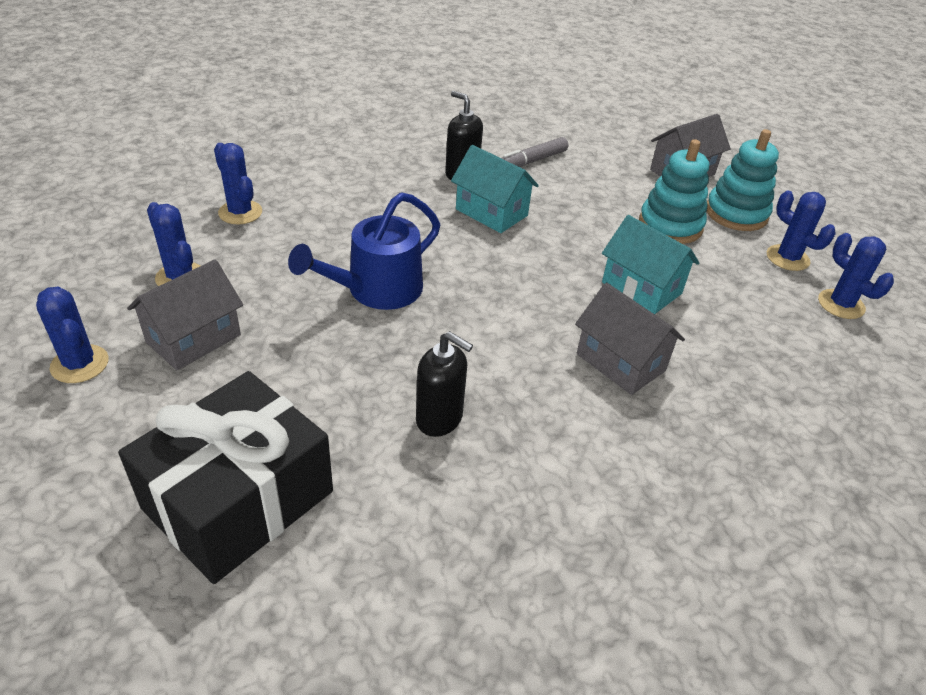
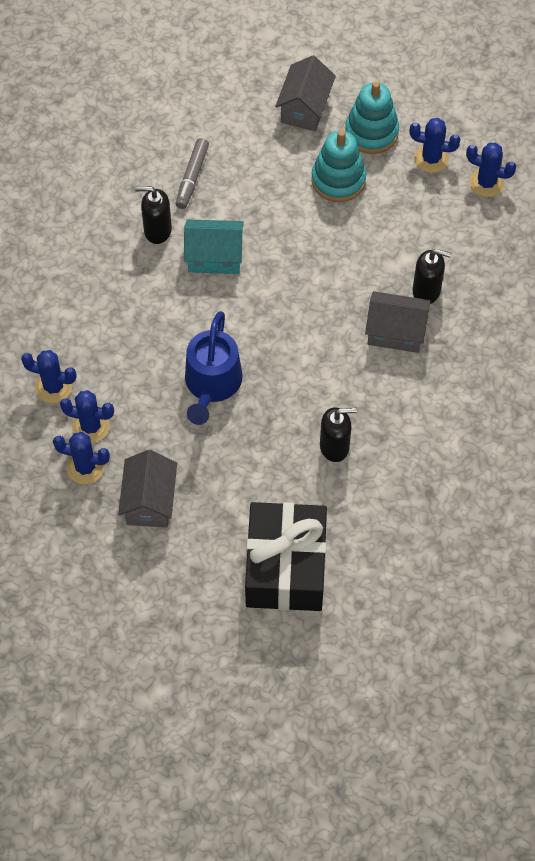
camera: 35 degrees left, 20 degrees up
(80, 364) = (110, 565): blue cactus -> blue cactus (91, 426)
(641, 288) = (363, 259): turquoise house -> none
(691, 349) = (426, 291): none -> black soap dispenser

